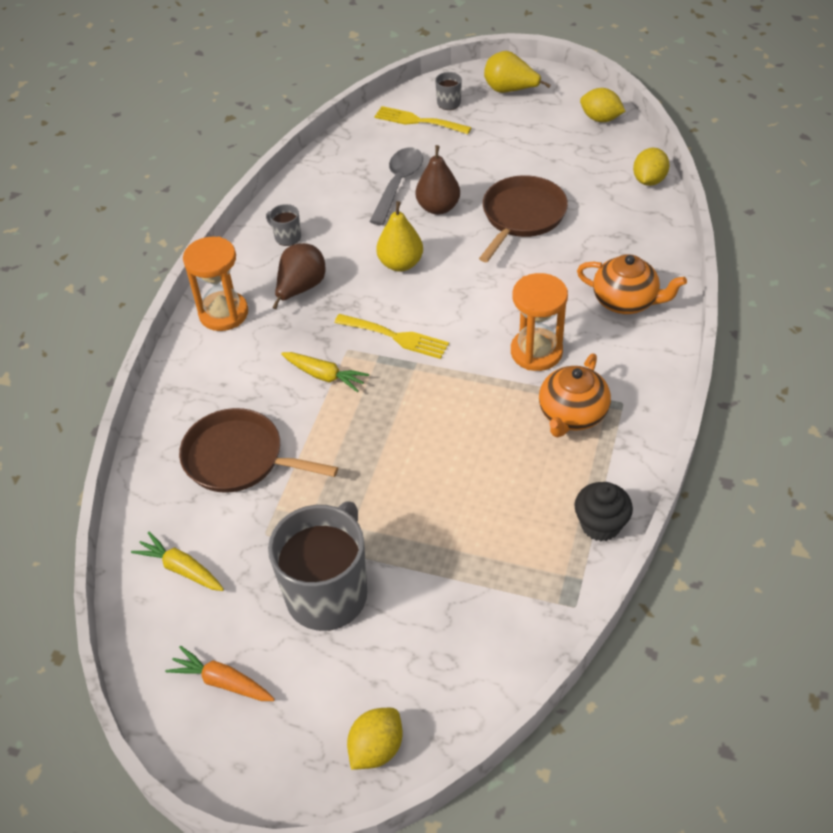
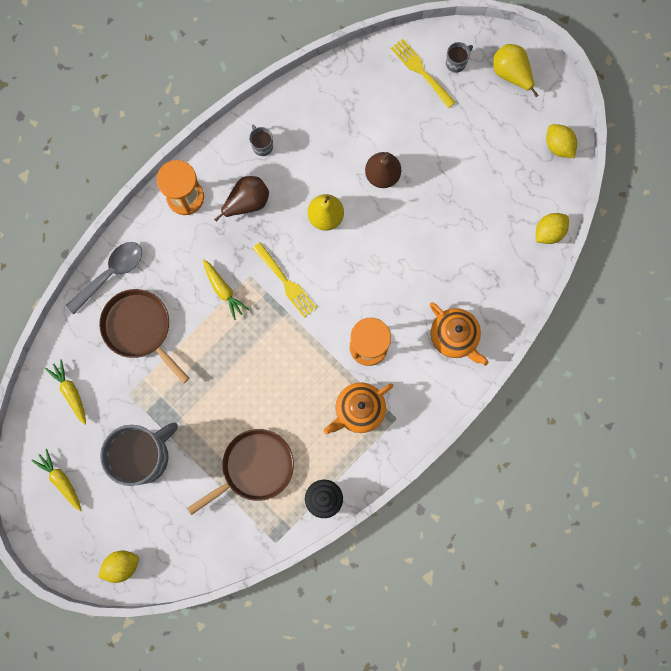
camera: 25 degrees right, 30 degrees up
(222, 681) = (61, 480): orange carrot -> yellow carrot
(398, 184) = (368, 134): grey spoon -> grey spoon (111, 273)
(522, 216) = (435, 217): brown pan -> brown pan (254, 467)

